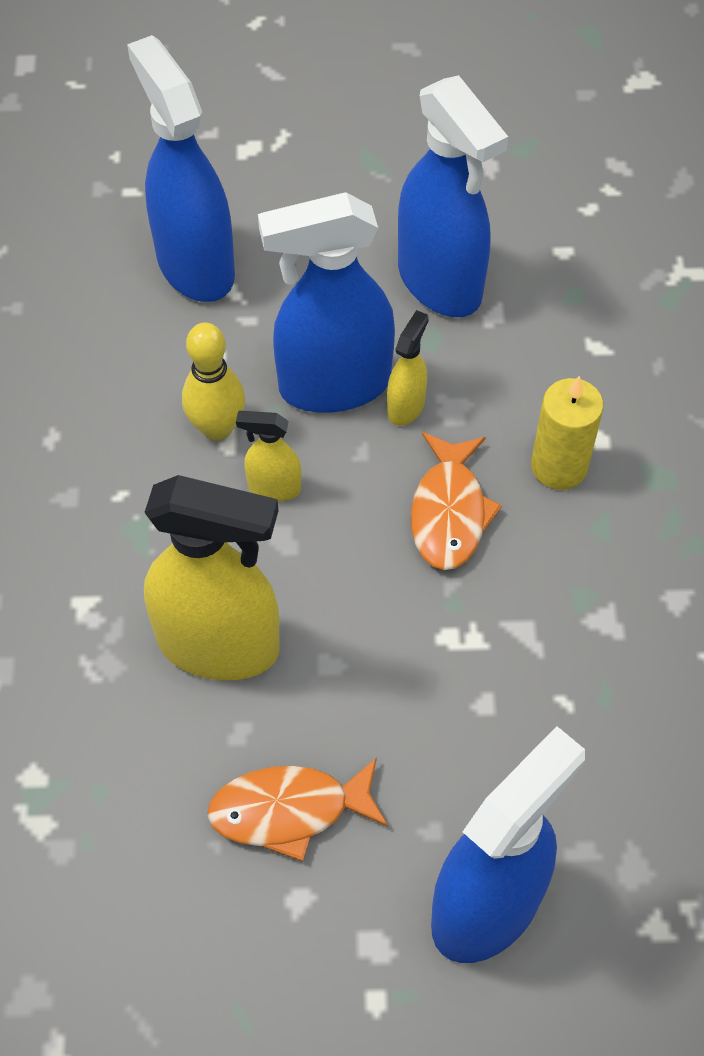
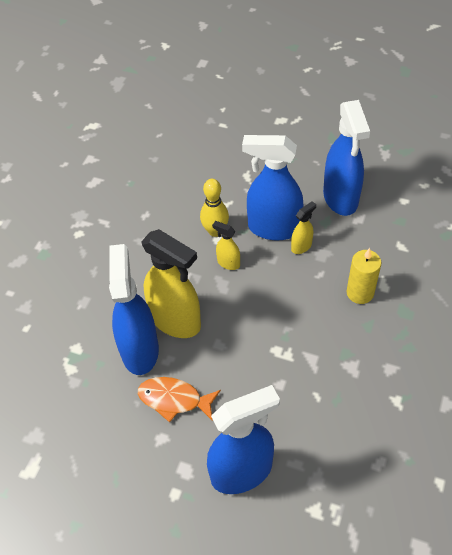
camera: 25 degrees right, 5 degrees down
(195, 265) = (236, 162): blue spray bottle -> blue spray bottle (140, 350)
(449, 512) = (300, 297): orange fish -> none

